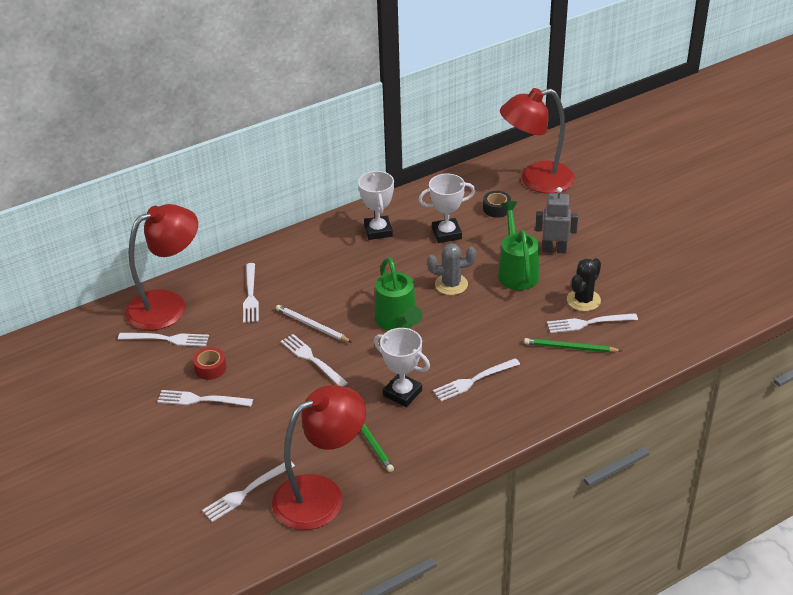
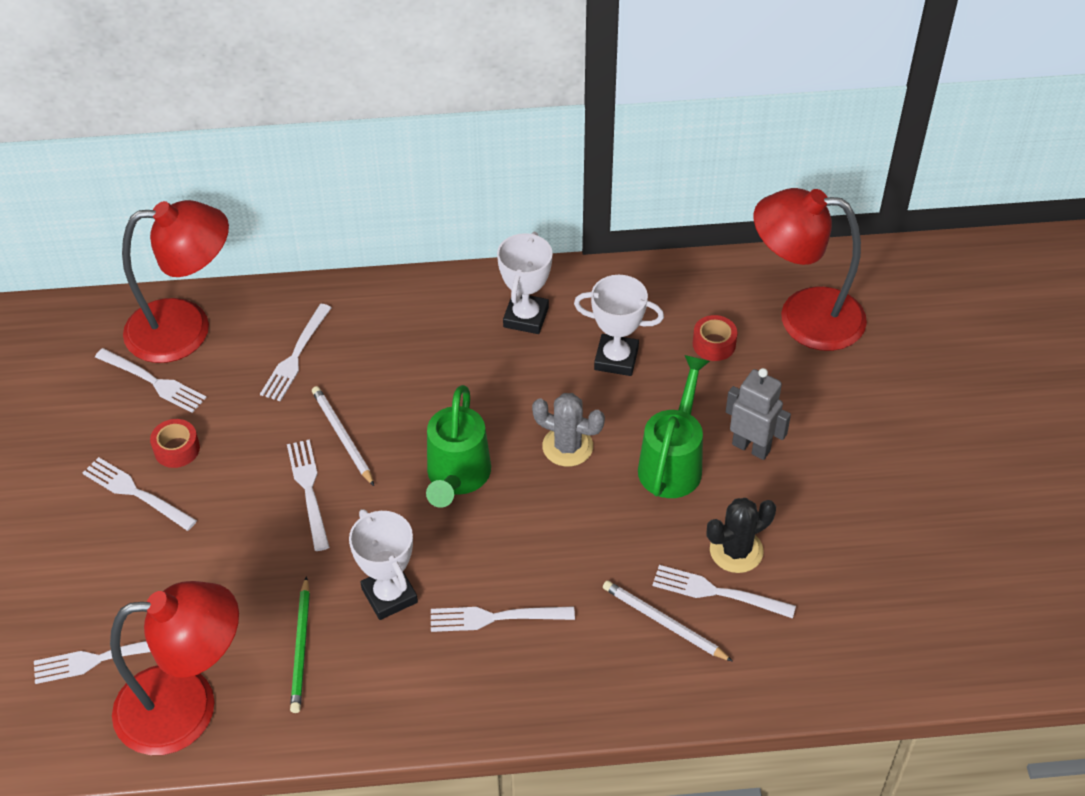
camera: 25 degrees right, 10 degrees up
(496, 209) = (714, 344): black tape -> red tape
(570, 348) = (664, 622): green pencil -> white pencil

